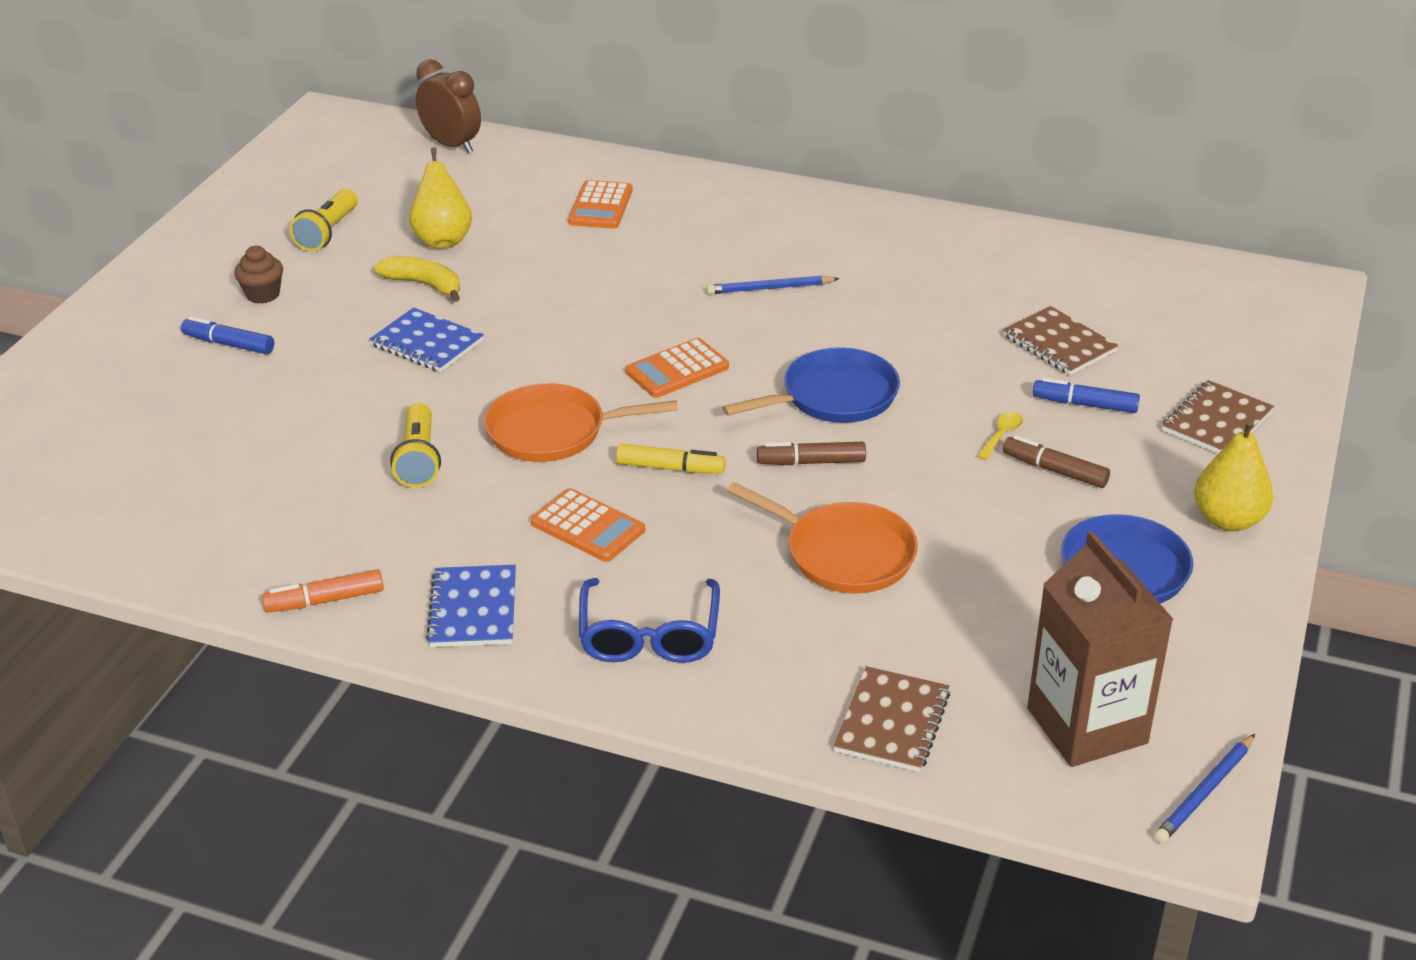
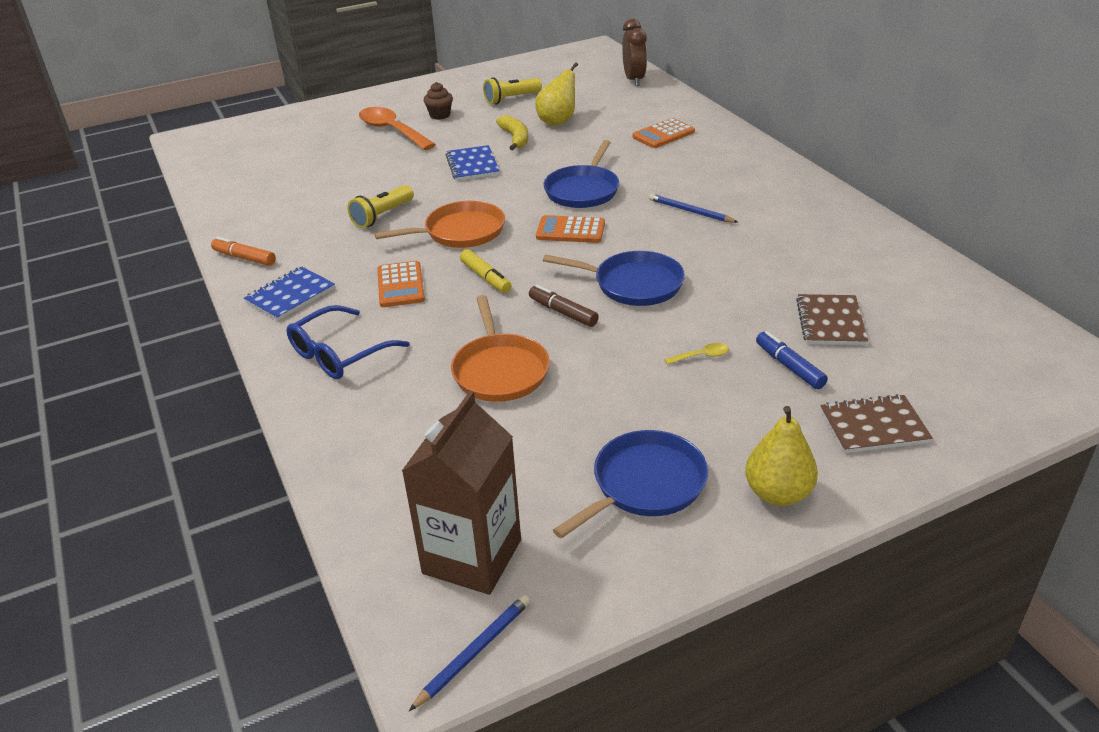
camera: 45 degrees right, 0 degrees up
(229, 344) = (392, 130): blue marker -> orange spoon
(553, 431) = (460, 232): orange pan -> orange pan turned 120 degrees clockwise
(615, 315) = (583, 190): none -> blue pan
(892, 722) = (373, 476): brown notebook -> none
(1054, 470) = (703, 394): brown marker -> none
(1204, 792) = (474, 653): blue pencil -> blue pencil turned 135 degrees clockwise

